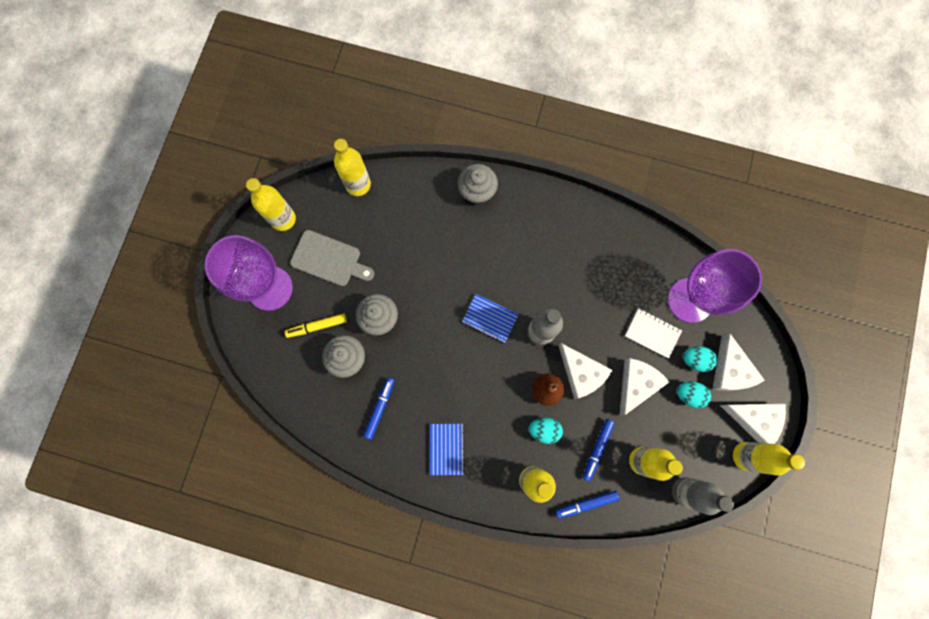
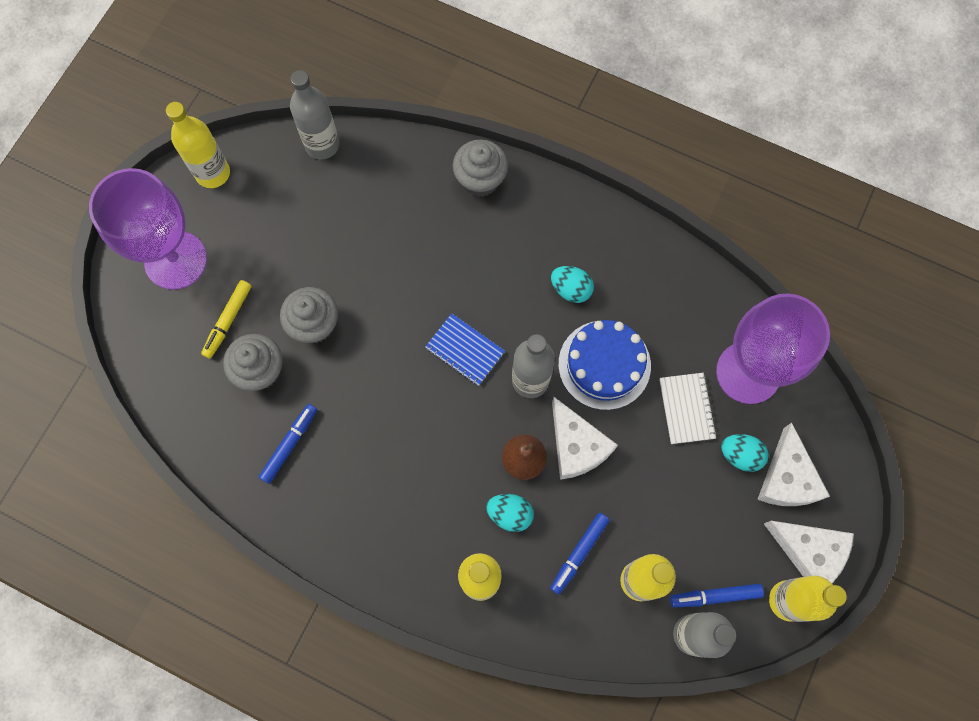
camera: 10 degrees right, 5 degrees down
(317, 326) = (228, 321): yellow marker -> yellow marker turned 60 degrees counterclockwise
(329, 259) = (262, 236): grey cutting board -> none
(358, 184) = (322, 145): yellow bottle -> grey bottle
(446, 449) = (369, 515): blue notebook -> none
(586, 504) = (549, 626): blue marker -> blue marker (715, 596)
(589, 312) = (604, 365): none -> blue cake
(636, 384) = (651, 474): white cheese -> none
(652, 333) = (686, 409): white notebook -> white notebook turned 45 degrees clockwise
(689, 395) = (723, 501): turquoise egg -> turquoise egg (571, 289)

